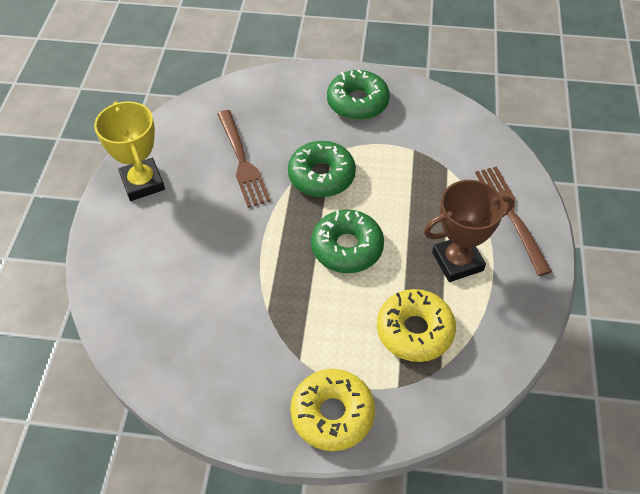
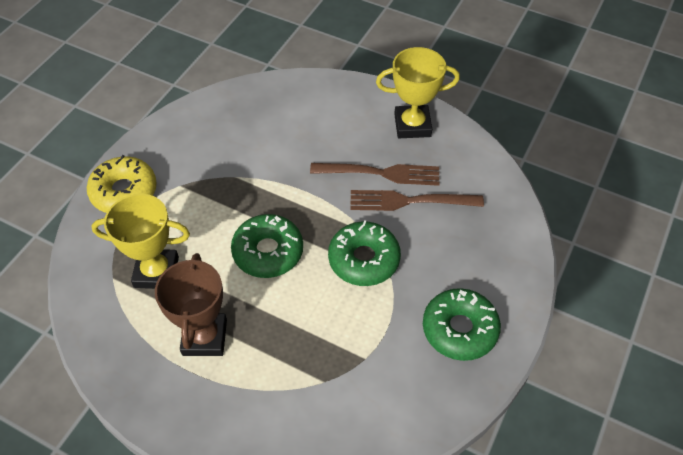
camera: 110 degrees right, 0 degrees up
(414, 331) = (156, 272): yellow donut -> yellow trophy
(510, 215) = (232, 416): brown fork -> brown fork (380, 173)

